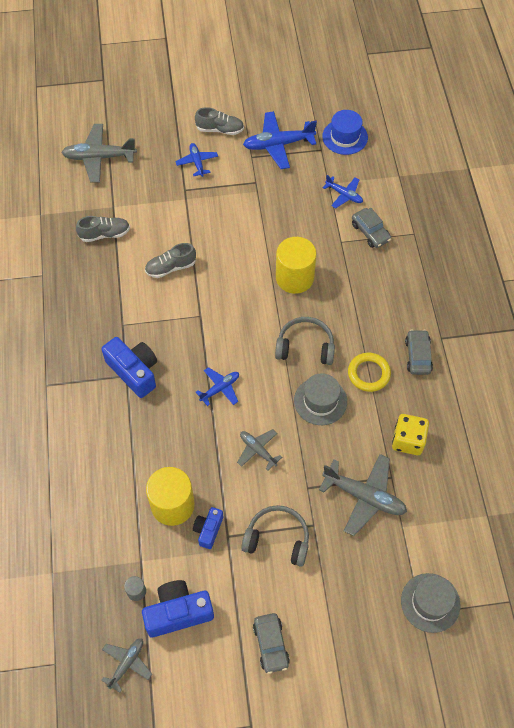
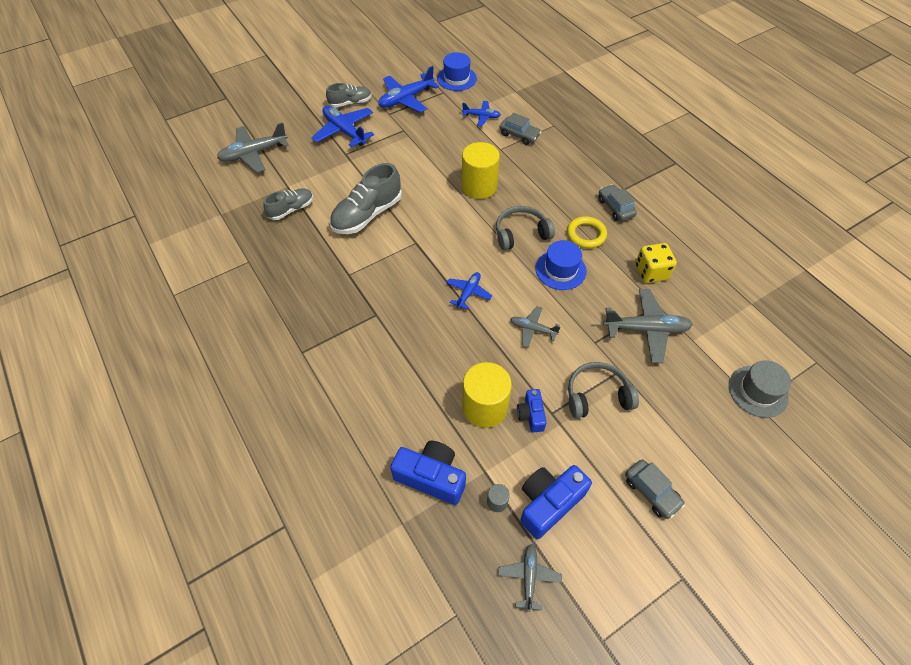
camera: 25 degrees left, 5 degrees down
(134, 371) = (381, 308): blue camera -> blue camera (431, 477)
(171, 267) = (367, 215): grey shoe -> grey shoe, size x1.67
(197, 162) = (344, 131): blue plane -> blue plane, size x1.74
(320, 401) = (560, 270): grey hat -> blue hat

